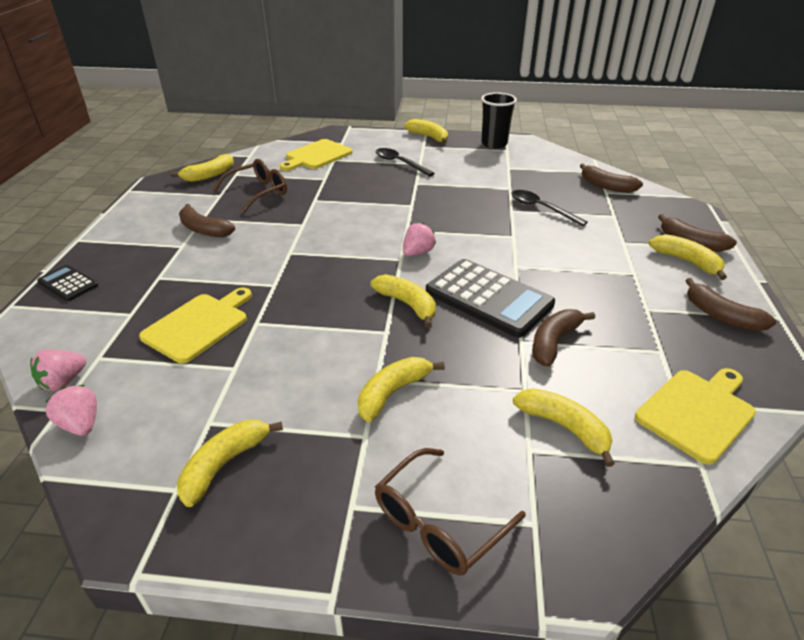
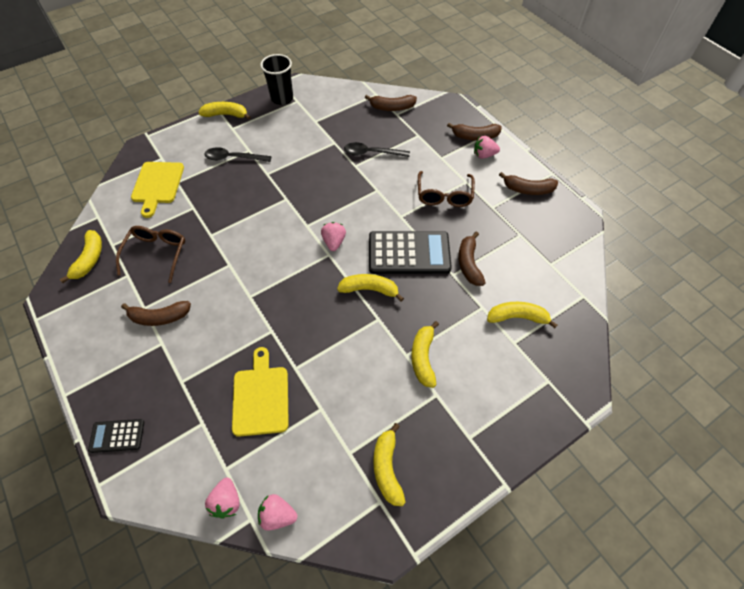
camera: 40 degrees left, 20 degrees up
(438, 523) = (512, 413): brown glasses -> brown glasses (444, 195)
(686, 261) = (484, 155): yellow banana -> pink strawberry
(697, 412) = (561, 265): yellow cutting board -> none

